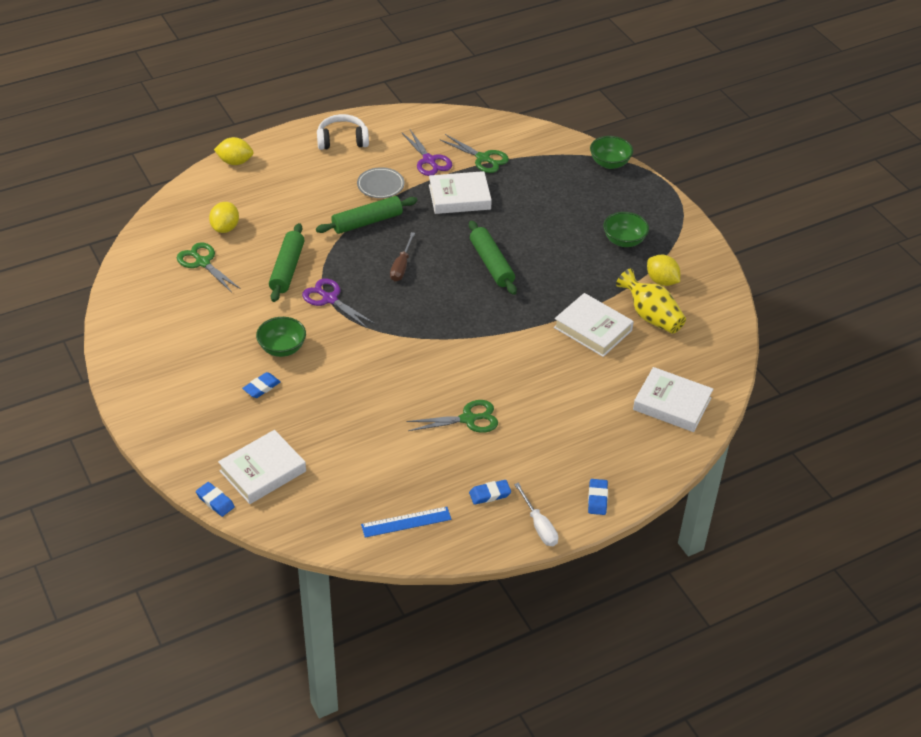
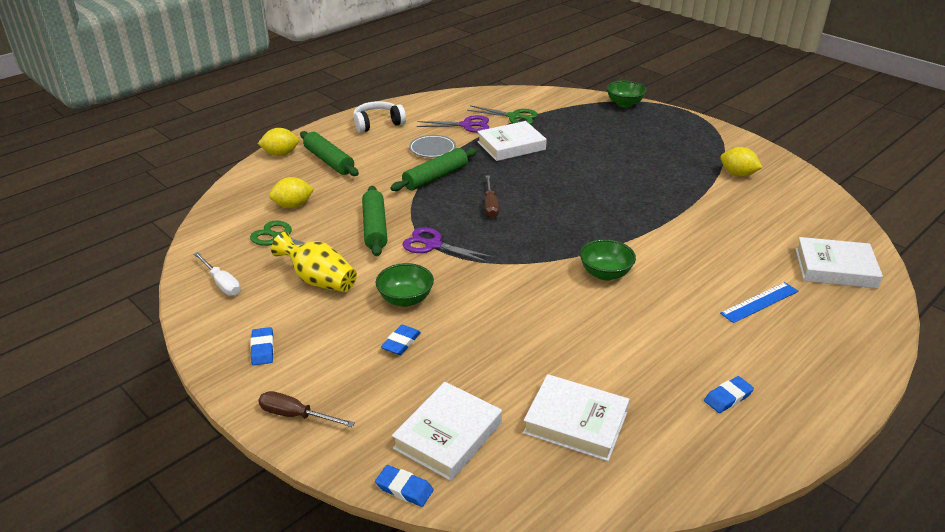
camera: 15 degrees left, 10 degrees down
(160, 429) = (296, 415): none -> brown screwdriver
(225, 228) = (293, 205): yellow lemon -> yellow lemon turned 75 degrees clockwise
(406, 522) = (656, 453): blue ruler -> blue ruler (759, 302)
(429, 160) = (466, 125): purple scissors -> purple scissors turned 45 degrees counterclockwise
(468, 419) = (648, 325): green scissors -> none
(491, 264) = (575, 188): green rolling pin -> green rolling pin (329, 161)
(539, 526) = (807, 419): white screwdriver -> white screwdriver (222, 283)
(593, 329) = (708, 221): white book -> white book (576, 422)
(597, 499) = (844, 374): blue eraser -> blue eraser (262, 349)
(624, 241) = (680, 152): green bowl -> green bowl (605, 273)
(651, 316) = (752, 202): yellow vase -> yellow vase (319, 280)

